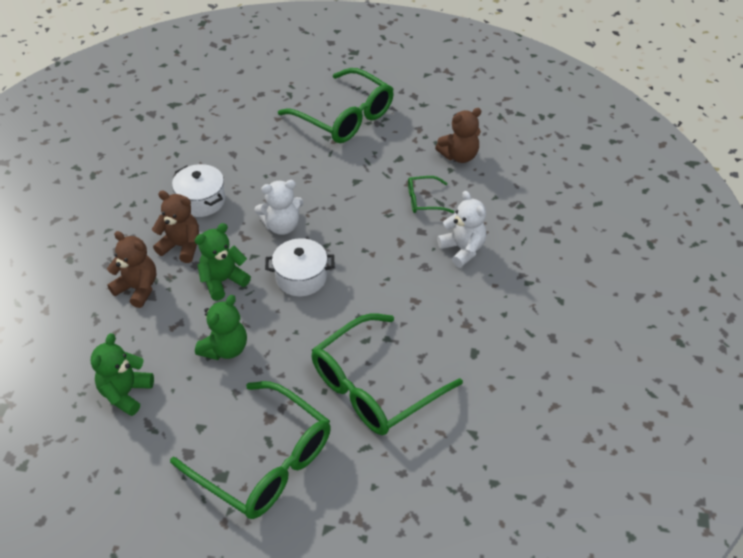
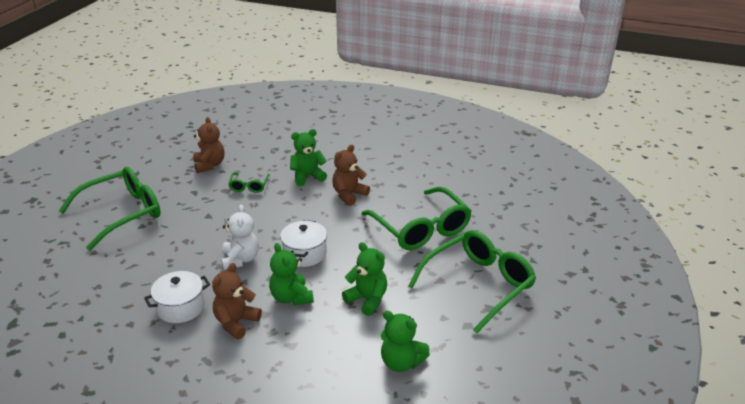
camera: 80 degrees left, 15 degrees down
(138, 288) = (279, 354): brown teddy bear -> brown teddy bear (349, 195)
(462, 249) = (307, 177): white teddy bear -> green teddy bear

